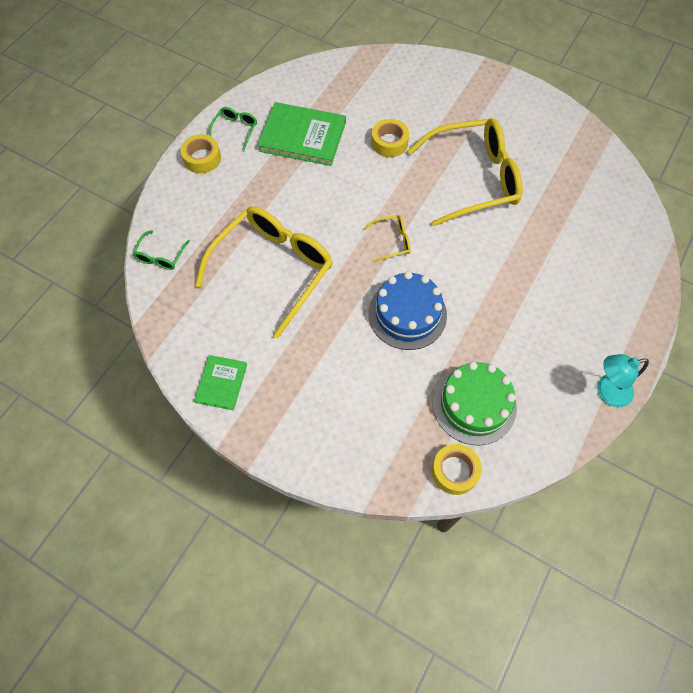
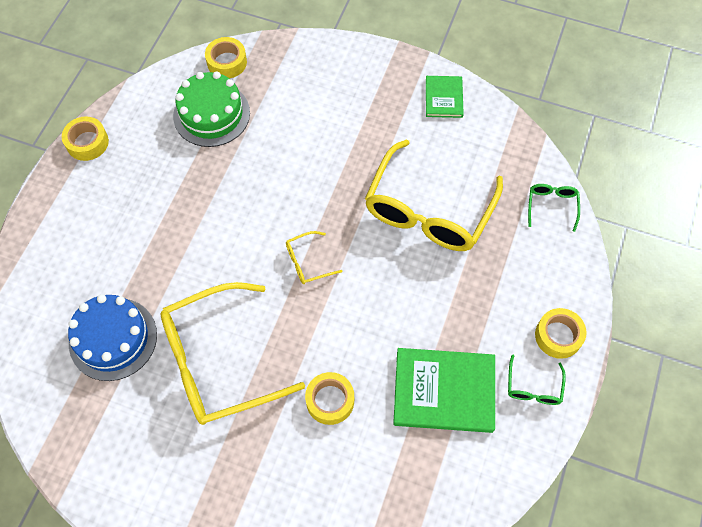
camera: 170 degrees right, 0 degrees up
(407, 314) = (281, 185): blue cake -> blue cake (113, 338)
(607, 392) = (87, 143): turquoise lamp -> yellow tape

